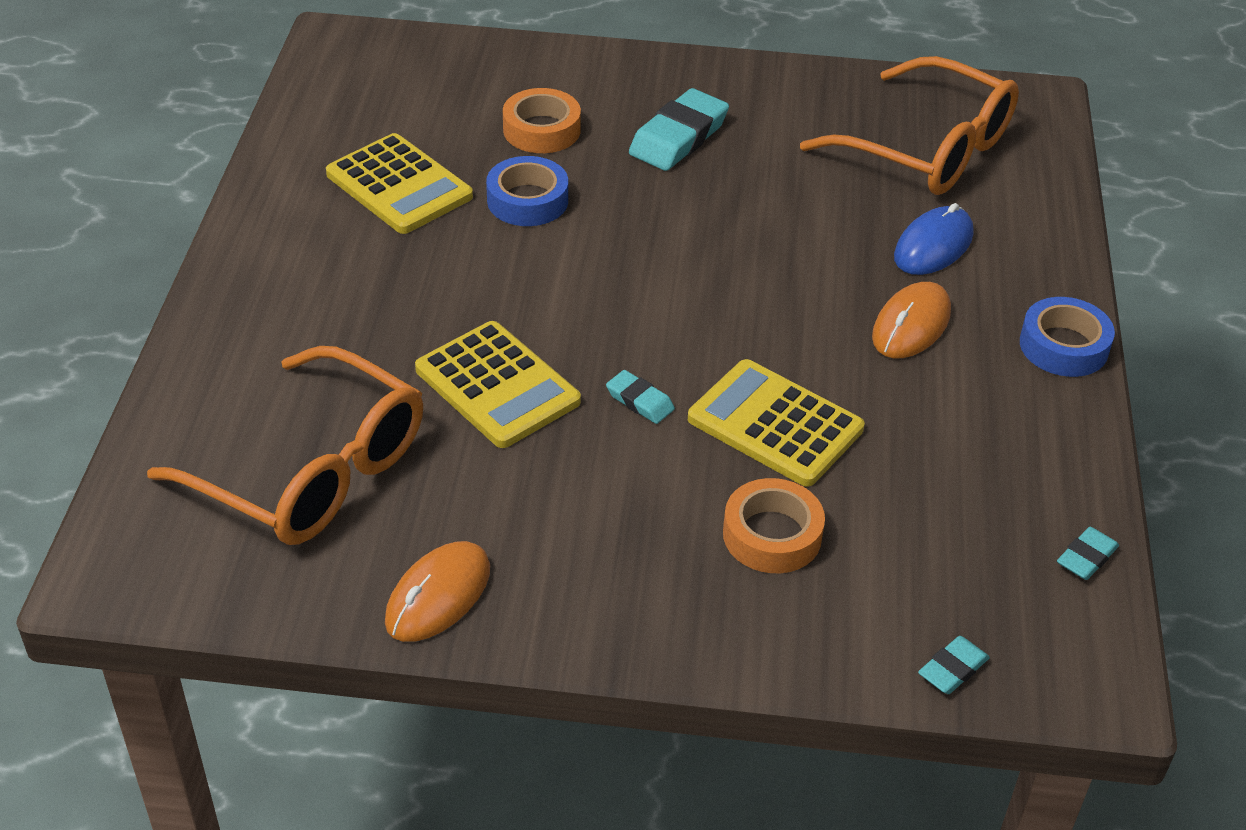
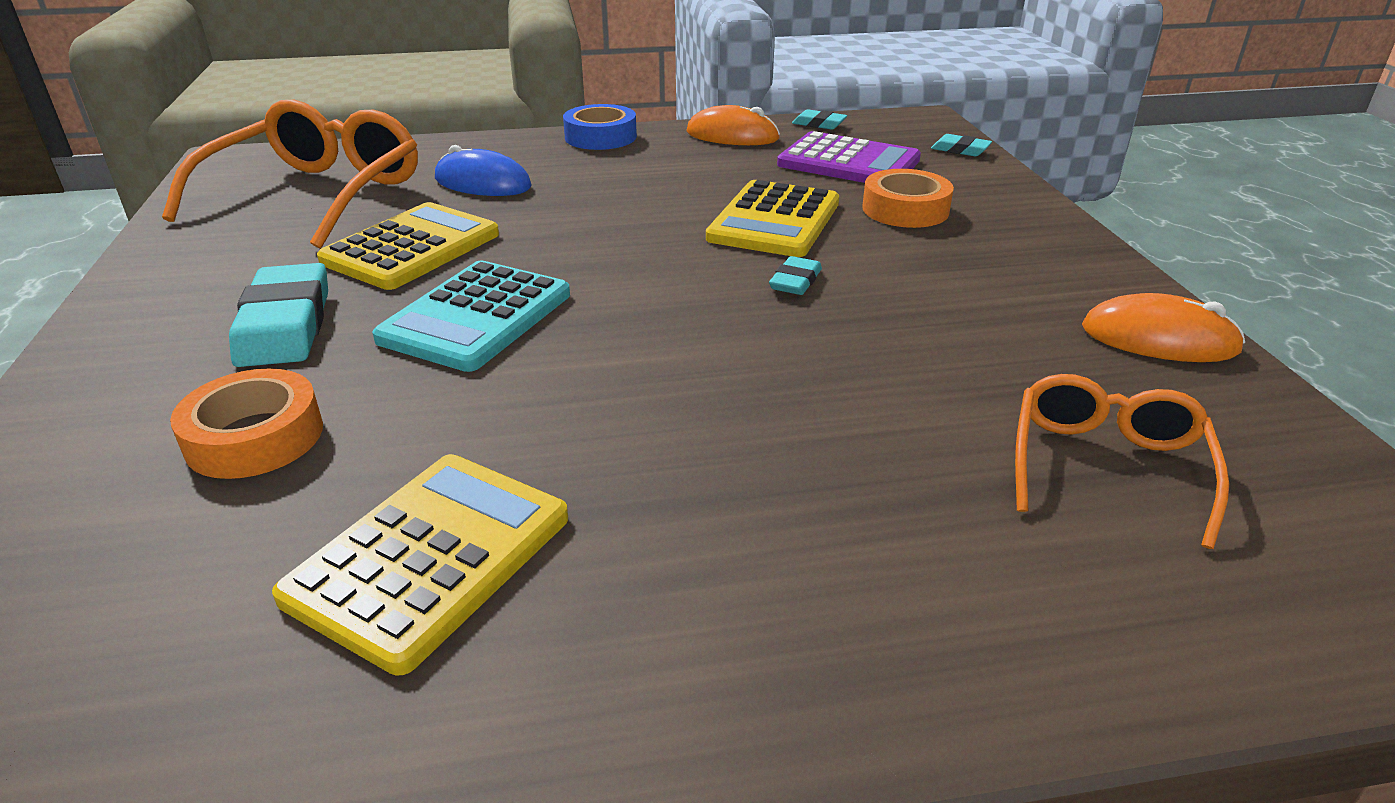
camera: 105 degrees left, 10 degrees down
(312, 471) = (1106, 467): orange glasses -> orange glasses, size x0.58
(497, 386) = (840, 364): yellow calculator -> yellow calculator (411, 248)
(527, 200) = (451, 414): blue tape -> none
(652, 220) = (476, 317): none -> turquoise calculator
(678, 137) = (285, 325): turquoise eraser -> turquoise eraser turned 60 degrees clockwise
(911, 325) = (603, 183): orange mouse -> orange mouse (732, 135)
(930, 538) = (848, 162): none -> purple calculator

